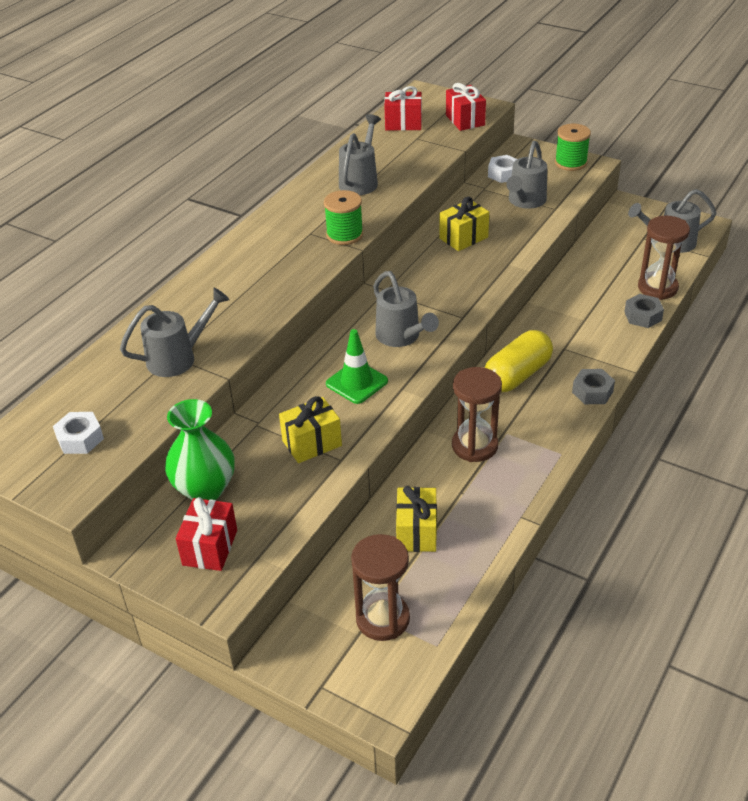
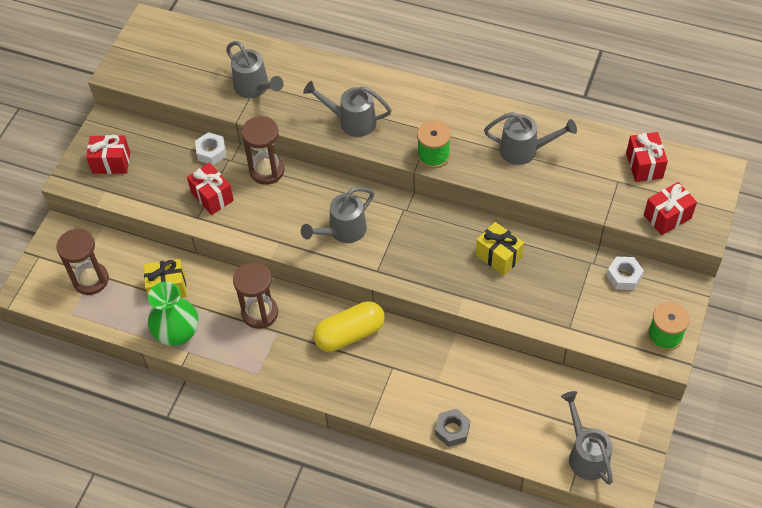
camera: 80 degrees right, 15 degrees up
(80, 439) = (167, 60): white nut -> white nut (211, 152)
(205, 489) = (162, 147): green vase -> green vase (177, 333)
(312, 443) = (212, 197): yellow gift -> red gift
(356, 382) = (282, 211): green traffic cone -> none
(517, 375) = (350, 334): yellow capsule -> yellow capsule turned 60 degrees counterclockwise
(525, 201) = (575, 300): grey watering can -> grey watering can (352, 121)
(592, 392) = (336, 392): grey nut -> none
(657, 288) = (501, 443): brown hourglass -> brown hourglass (267, 170)

